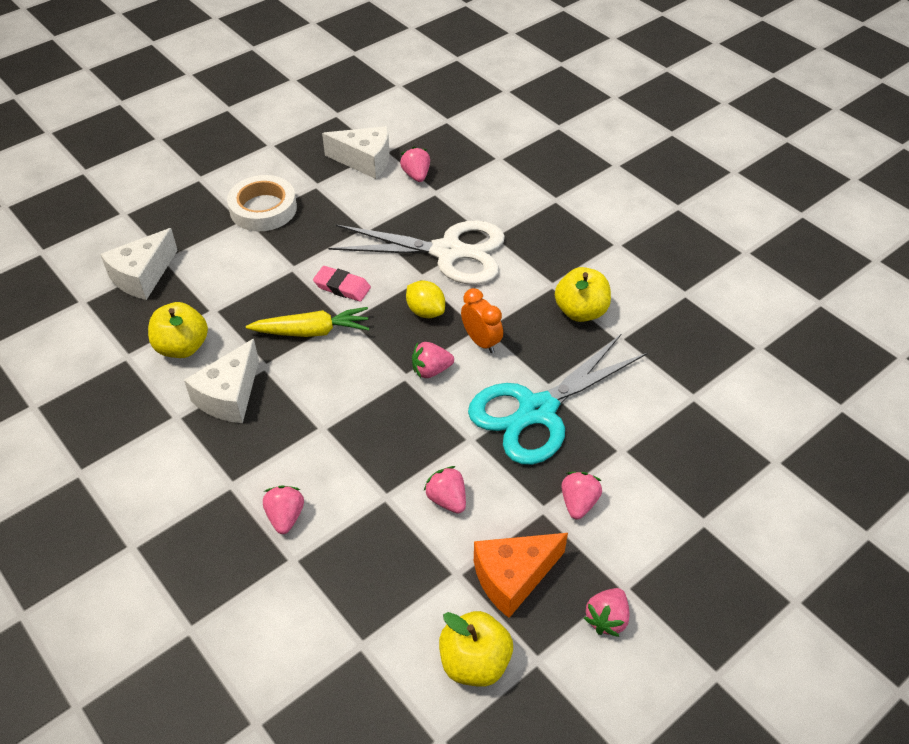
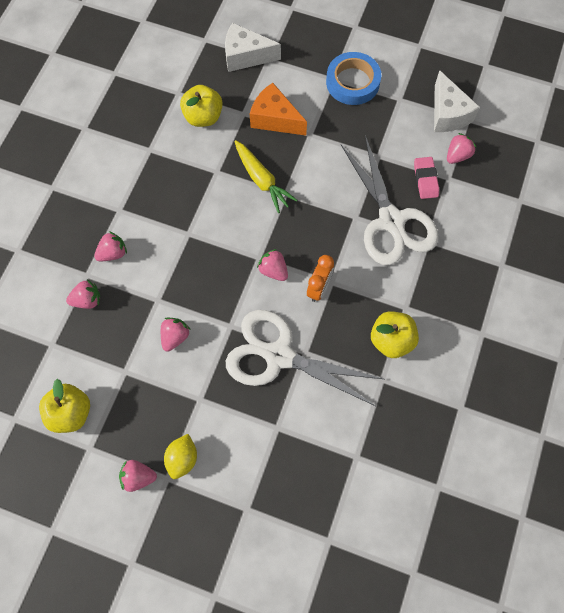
camera: 60 degrees right, 20 degrees up
(229, 396) = (181, 167): white cheese -> none
(263, 209) = (352, 82): white tape -> blue tape
(342, 287) = (312, 174): pink eraser -> pink eraser (425, 179)
(425, 311) = (324, 238): yellow lemon -> yellow lemon (182, 459)
(513, 577) = (139, 406): orange cheese -> orange cheese (275, 119)
(538, 411) = (279, 356): turquoise scissors -> white scissors
(578, 503) = (217, 419): pink strawberry -> pink strawberry (87, 300)

